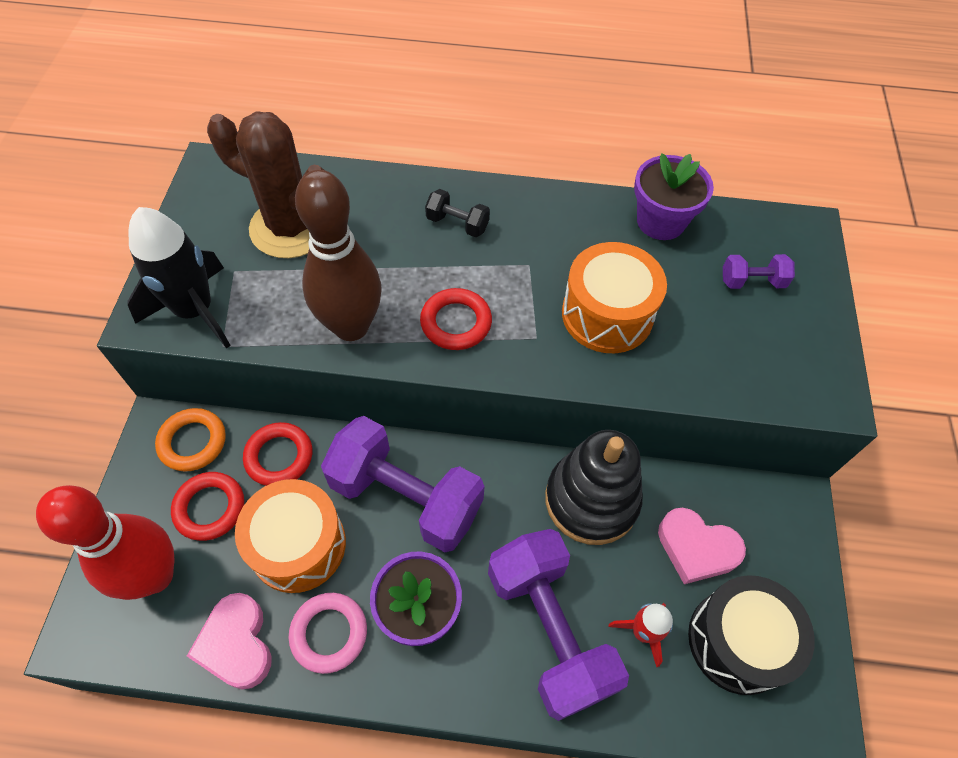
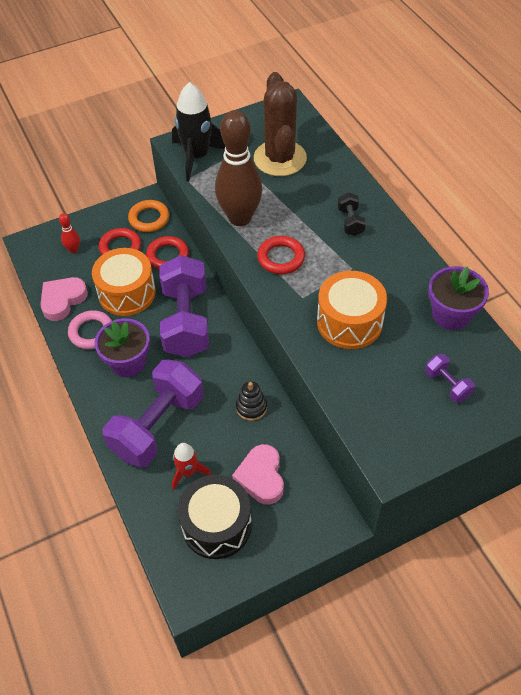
camera: 60 degrees right, 5 degrees down
(155, 575) = (73, 250): red bowling pin -> red bowling pin, size x0.42
(591, 500) = (251, 407): black stacking toy -> black stacking toy, size x0.47

